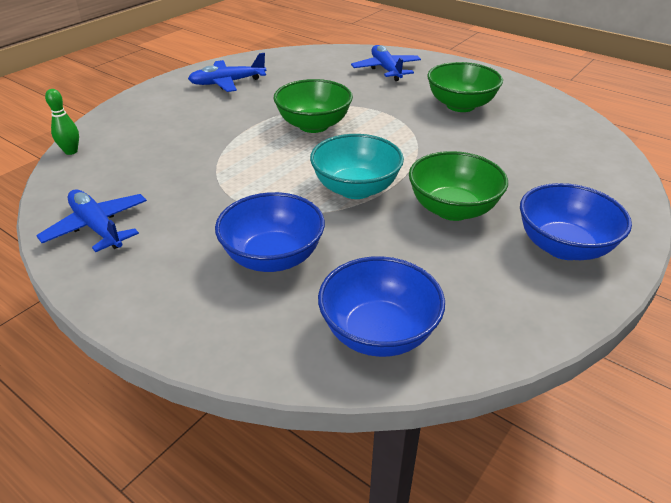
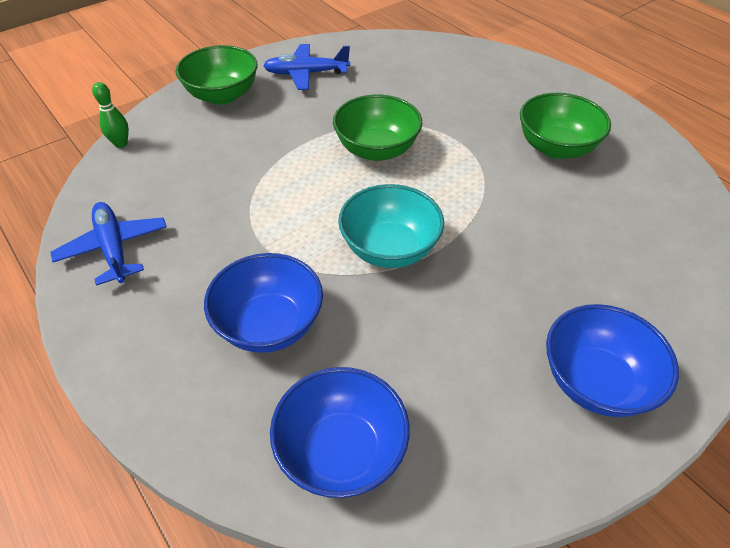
camera: 15 degrees right, 10 degrees up
(386, 69) = (488, 80): blue plane -> none
(452, 209) = (487, 300): green bowl -> green bowl (222, 95)

